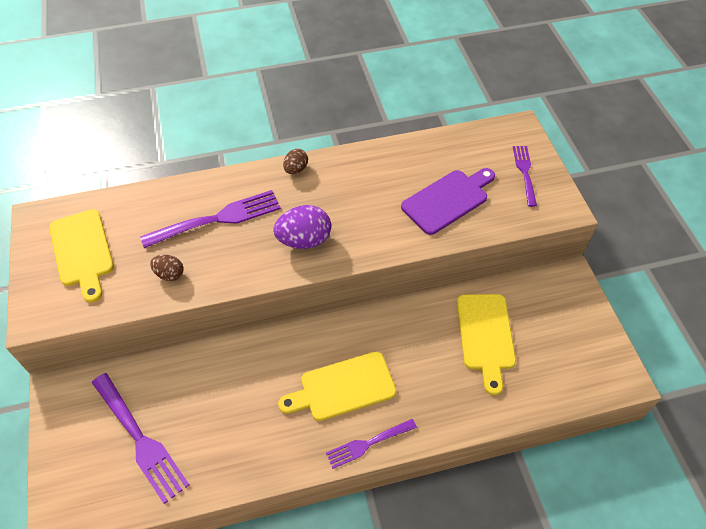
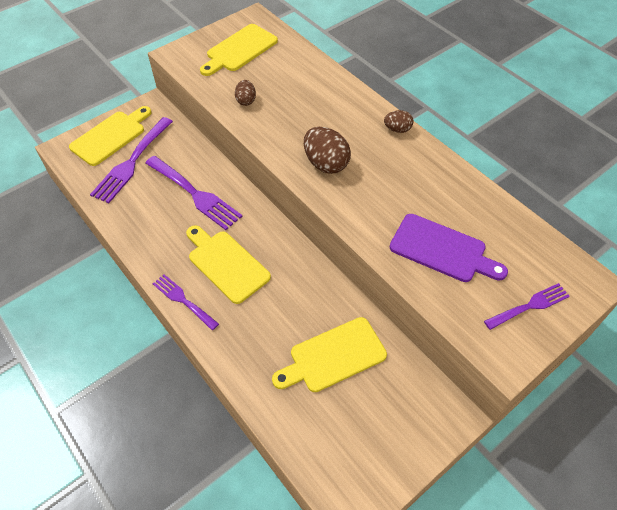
camera: 65 degrees right, 0 degrees up
(78, 452) = (110, 136): none -> yellow cutting board
(218, 219) = (313, 104): purple fork -> purple fork (195, 194)
(304, 240) = (326, 164): purple egg -> brown egg

